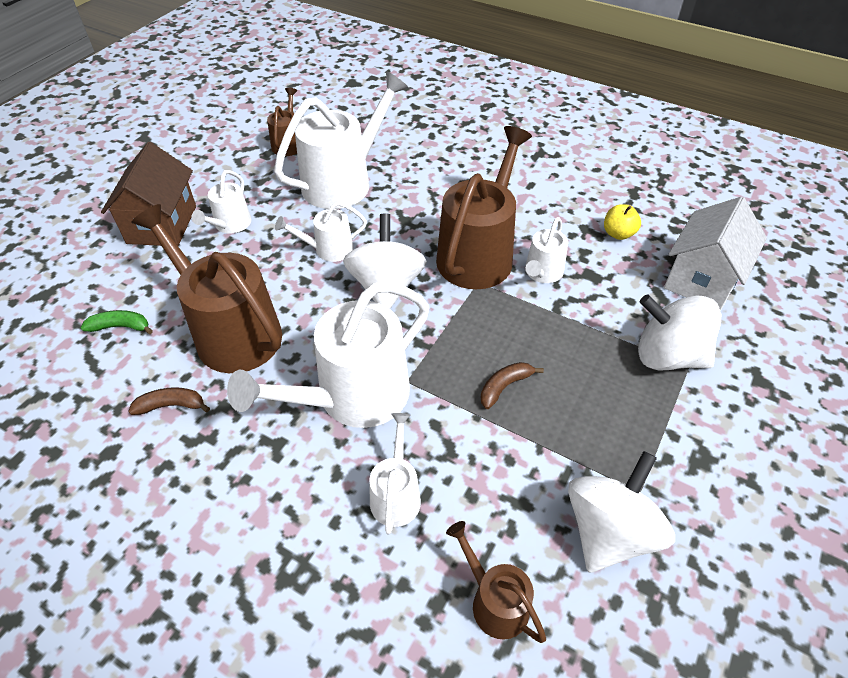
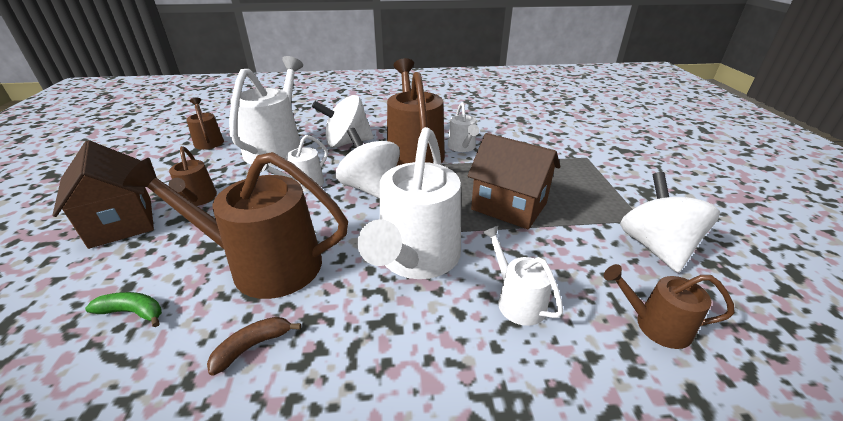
camera: 35 degrees left, 15 degrees down
(120, 327) = (133, 312): green banana -> green banana turned 45 degrees clockwise
(230, 225) = (197, 199): white watering can -> brown watering can
(504, 386) = (509, 206): brown banana -> brown house
(618, 234) = (481, 119): yellow apple -> none
(668, 356) = (571, 157): white spinning top -> white spinning top (347, 142)
(702, 279) = (544, 123): white house -> none

